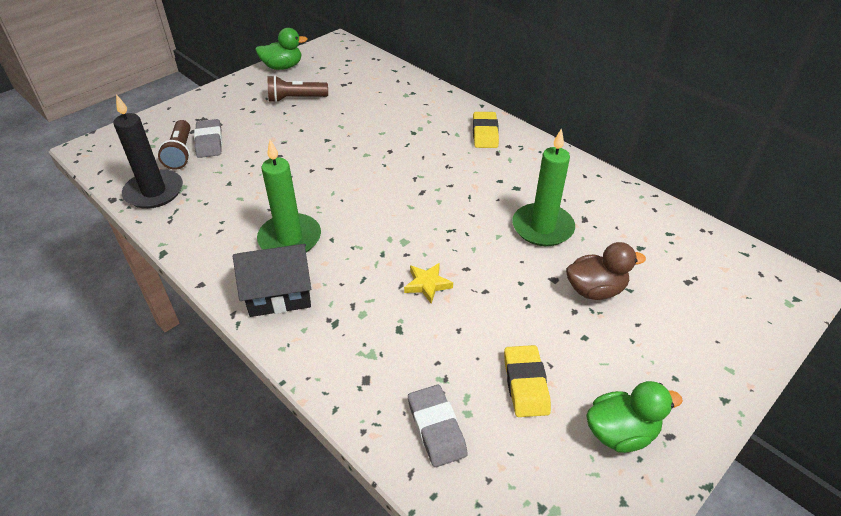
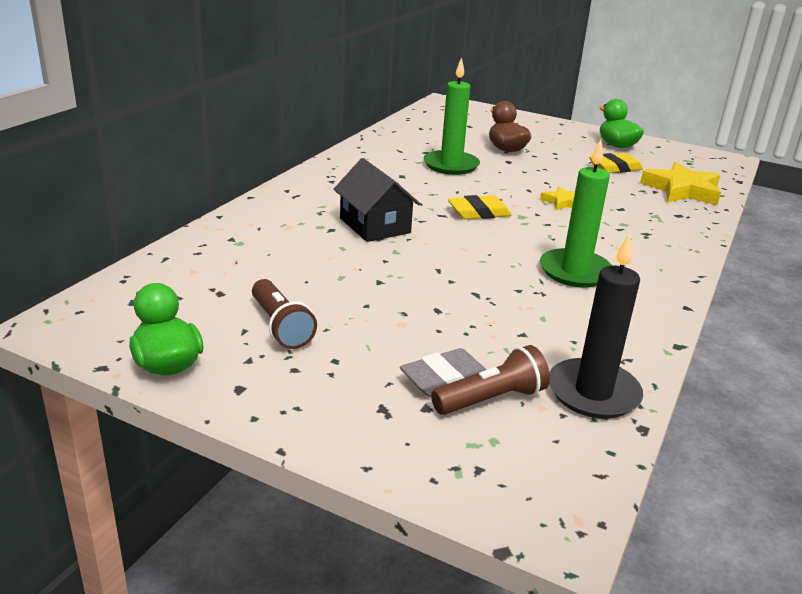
camera: 110 degrees left, 15 degrees down
(279, 293) = (647, 263): black house -> black house (375, 225)
(436, 428) = (682, 190): grey eraser -> yellow star
(485, 133) = (313, 192): yellow eraser -> yellow eraser (479, 213)

